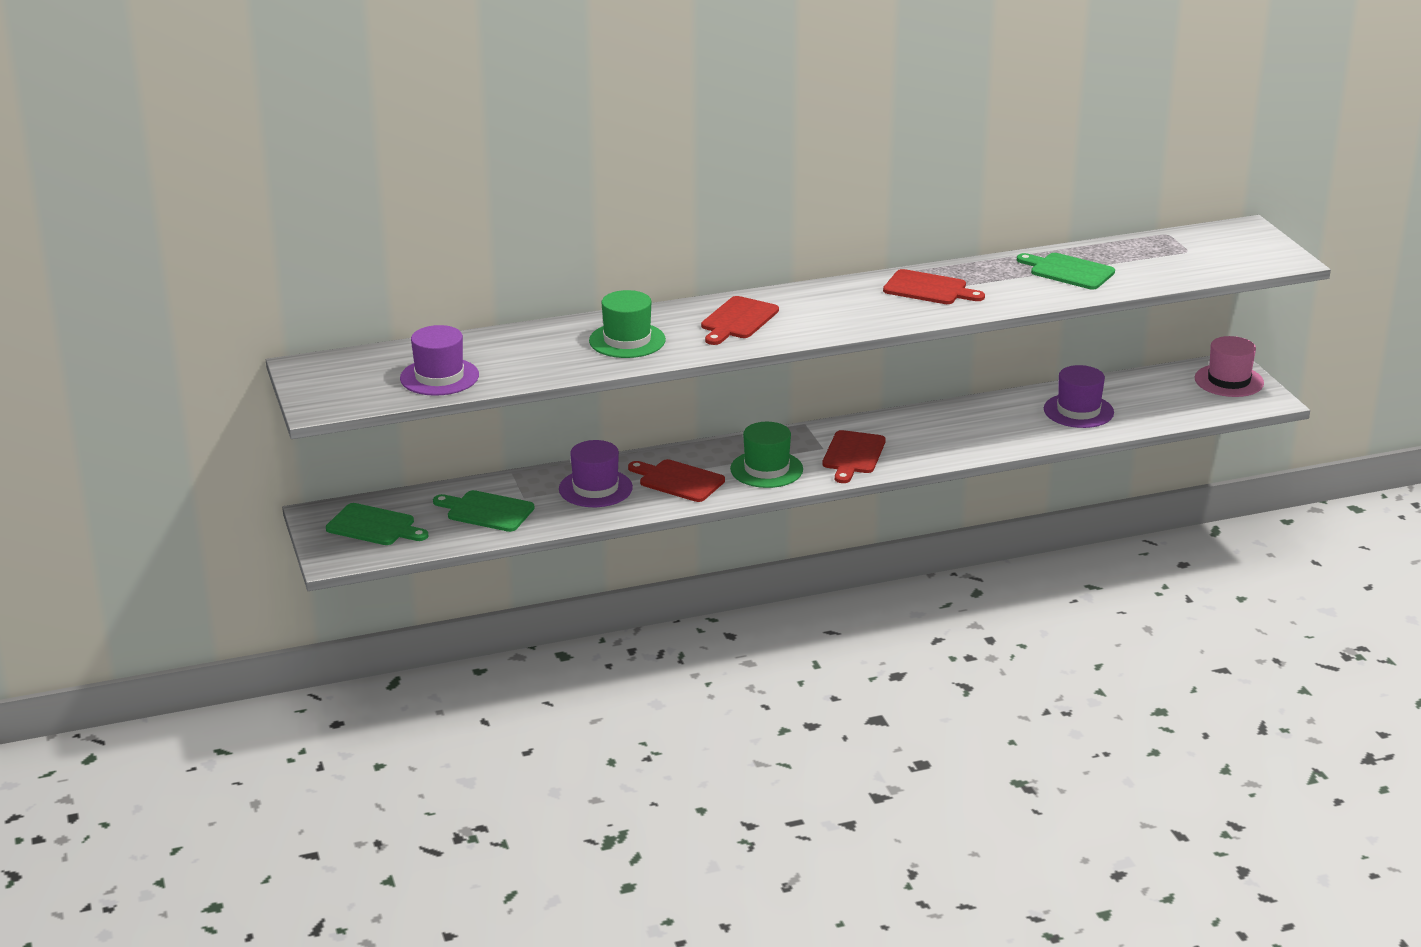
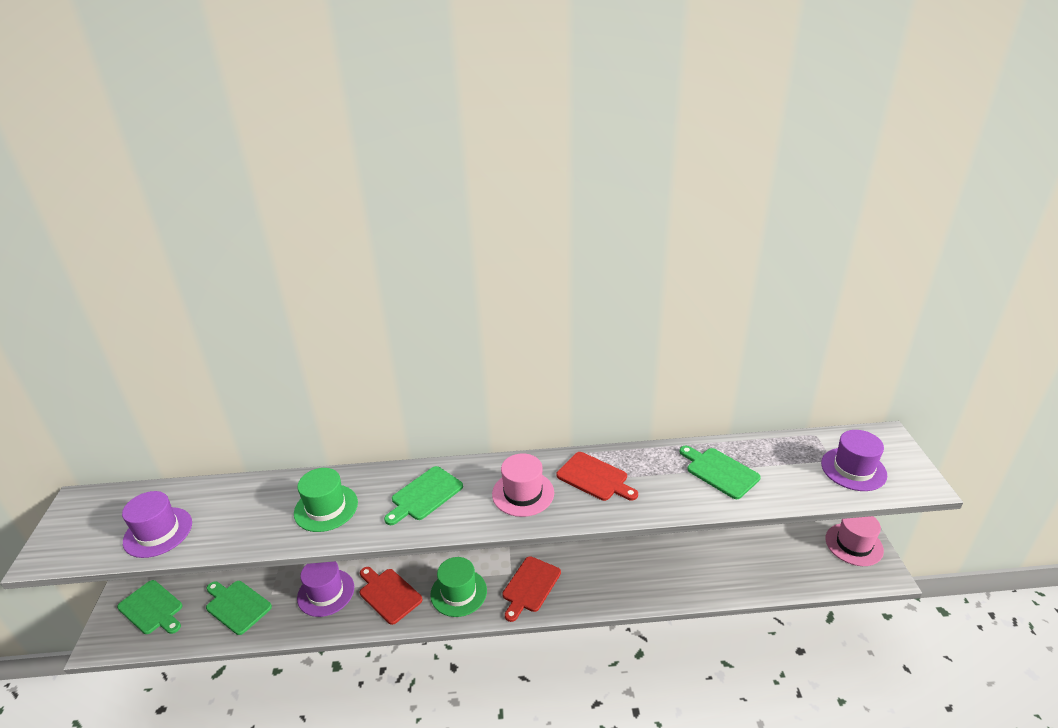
camera: 15 degrees right, 5 degrees up
(737, 320) = (424, 495): red cutting board -> green cutting board
(852, 308) = (523, 493): none -> pink hat
(1078, 411) = (723, 562): purple hat -> purple hat (853, 469)

